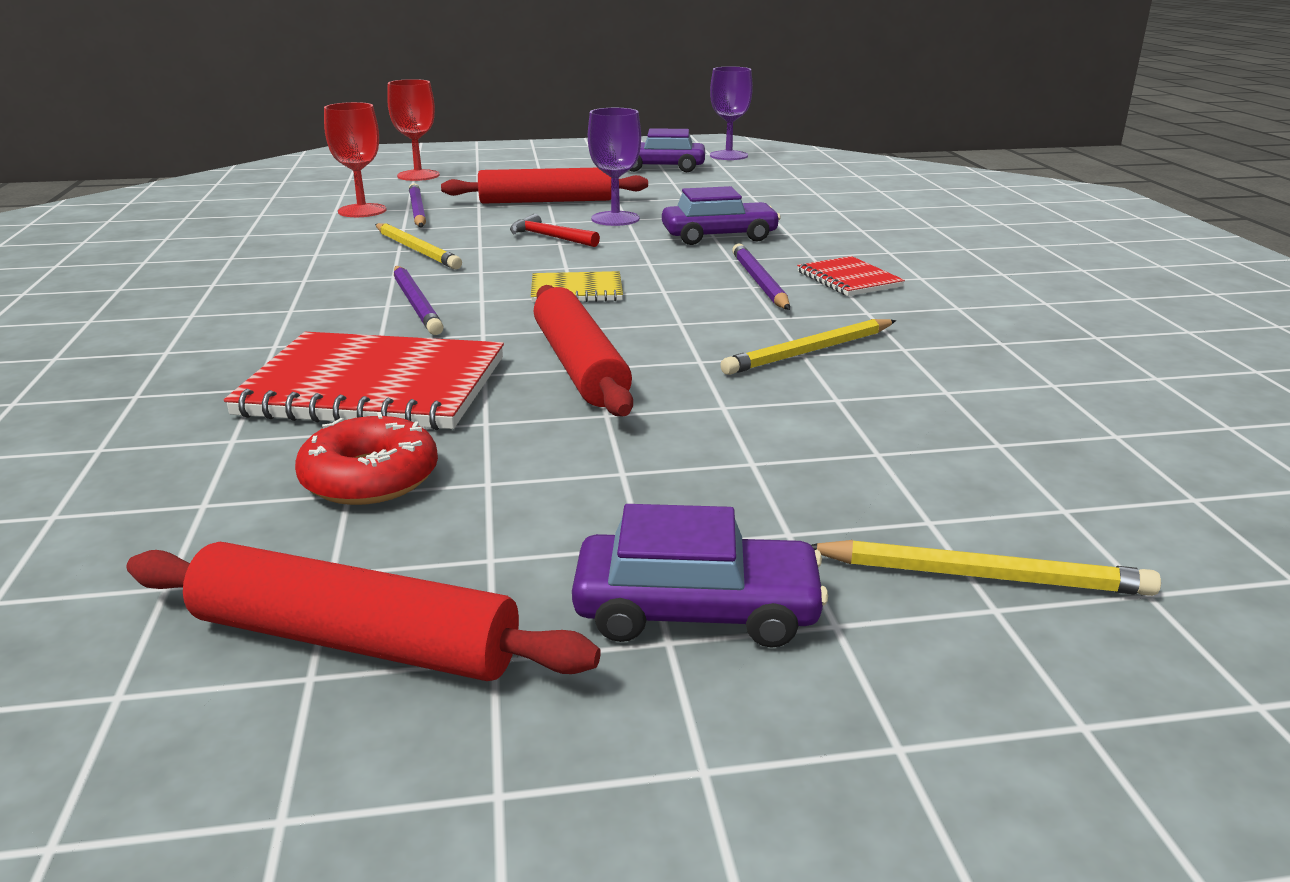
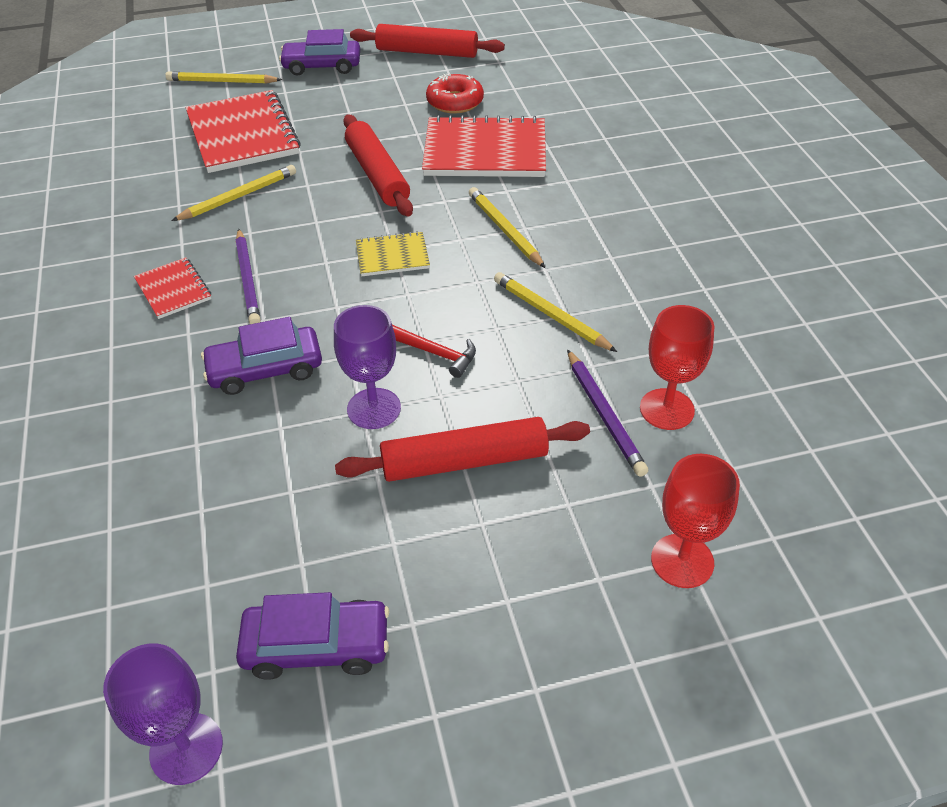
camera: 175 degrees right, 20 degrees up
(416, 303) = (504, 230): purple pencil -> yellow pencil
(849, 439) = (243, 134): none -> red notebook

